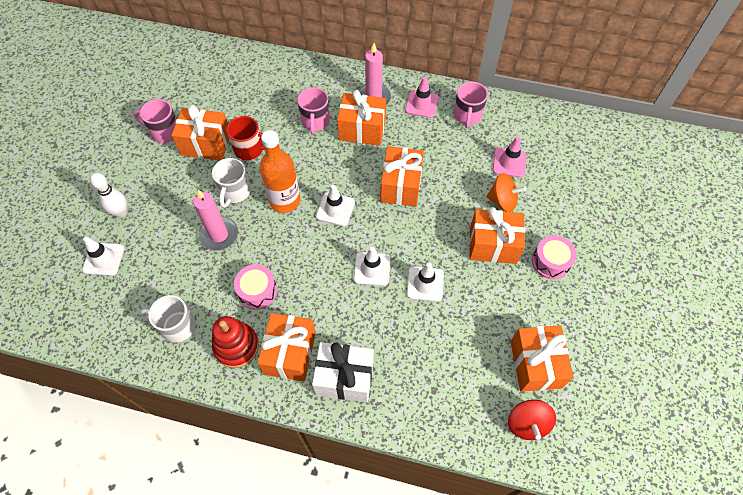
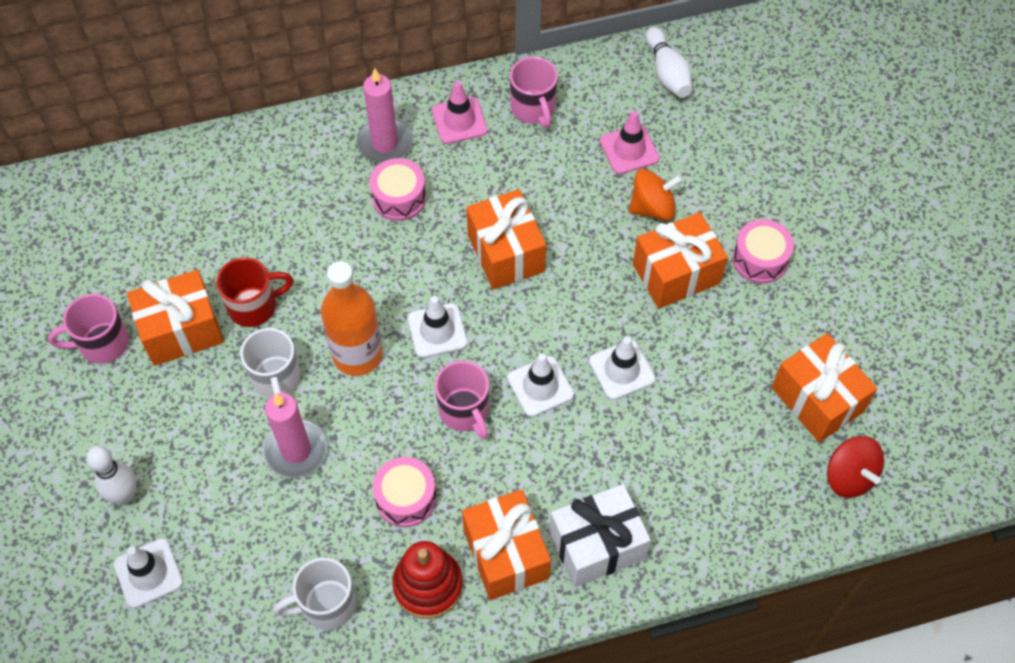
camera: 30 degrees left, 0 degrees up
(315, 122) = (323, 218): pink mug -> pink mug (464, 411)
(362, 129) = (399, 198): orange gift -> pink drum
(559, 130) = (667, 72): none -> white bowling pin

